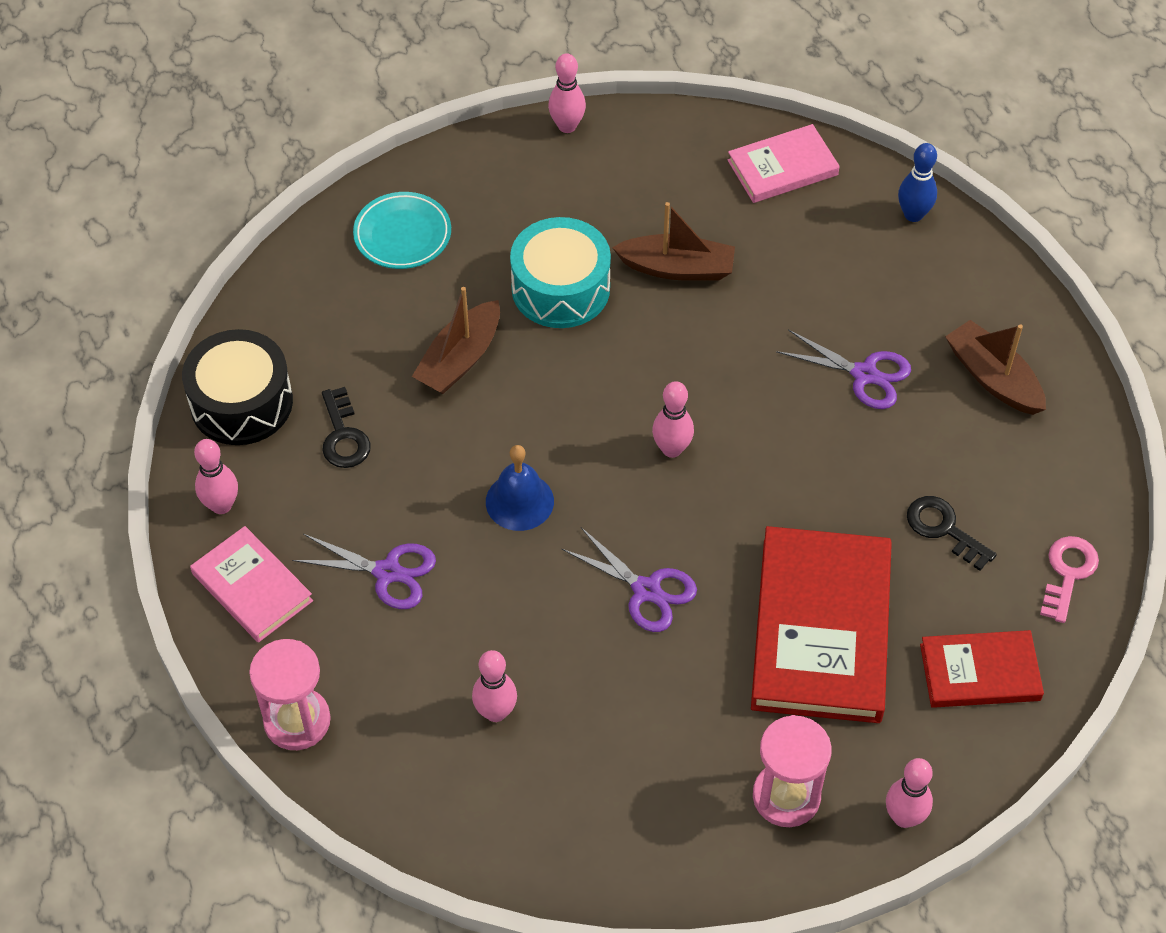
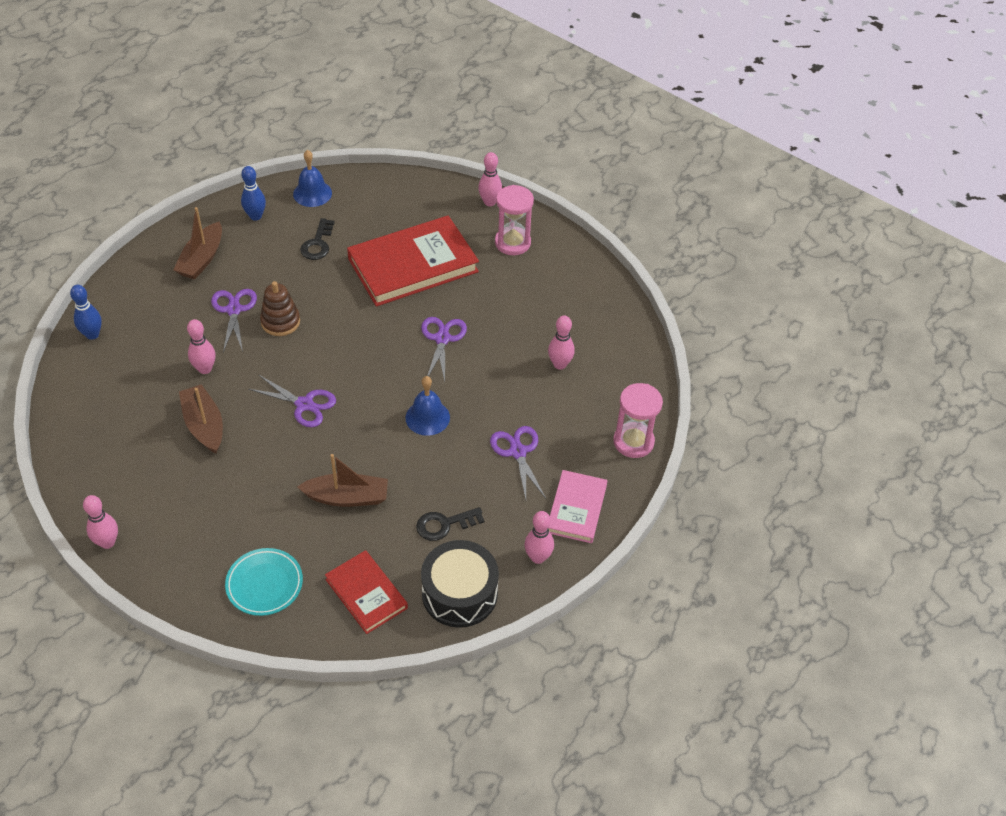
camera: 125 degrees left, 5 degrees down
(343, 435) = (444, 525): black key -> black key turned 150 degrees counterclockwise
(560, 288) = (257, 475): turquoise drum -> none
(638, 380) = (304, 404): none -> purple scissors
(672, 449) = (343, 368): pink bowling pin -> pink bowling pin (205, 369)
(782, 168) = (85, 410): pink book -> none
(807, 416) = (280, 322): none -> brown stacking toy
(980, 672) = (393, 204): red book -> red book (366, 594)
(1053, 478) = (255, 216): none -> blue bowling pin
(1068, 573) = (312, 193): pink key -> blue bell

